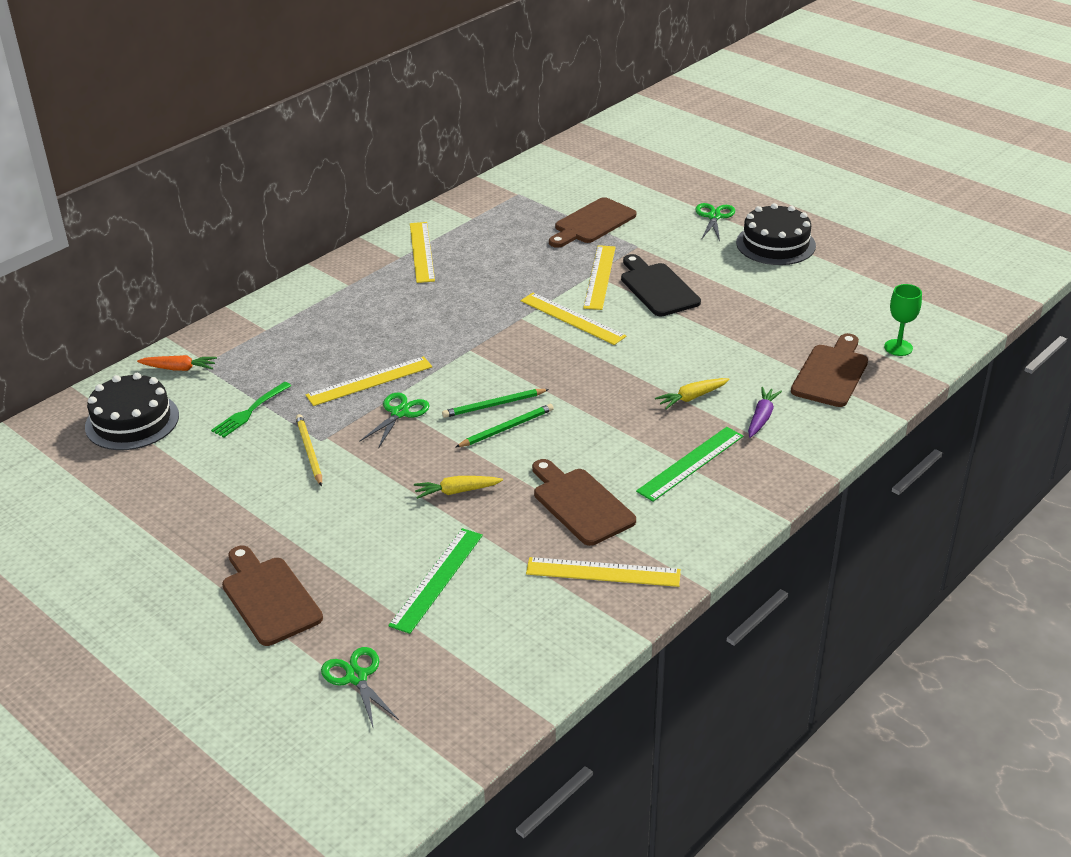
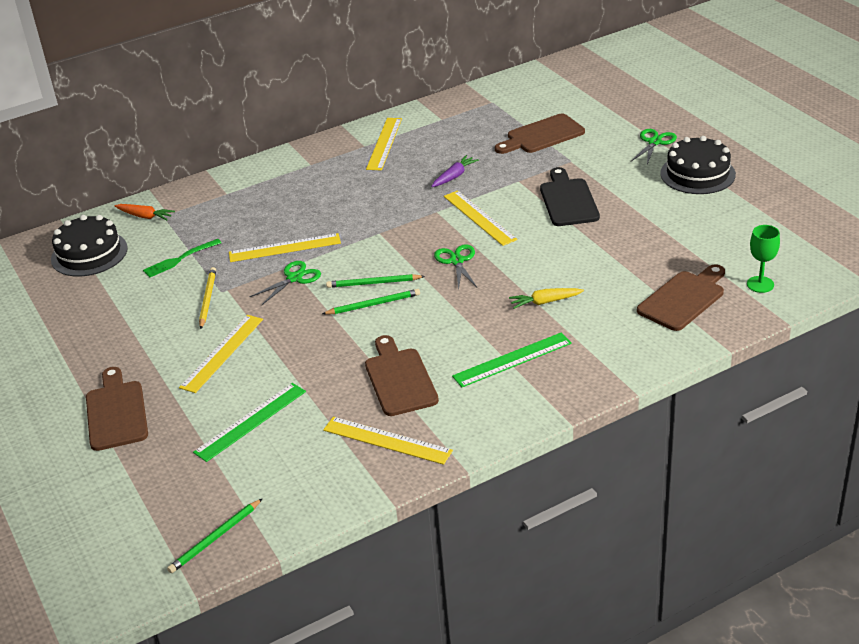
camera: 20 degrees right, 0 degrees up
(357, 677) = (148, 489): green scissors -> green scissors (457, 261)
(456, 491) = (304, 351): yellow carrot -> none
(468, 716) = (215, 538): none -> green pencil
(600, 277) = (522, 184): yellow ruler -> yellow ruler (222, 353)
(762, 417) = (597, 329): purple carrot -> purple carrot (454, 176)

